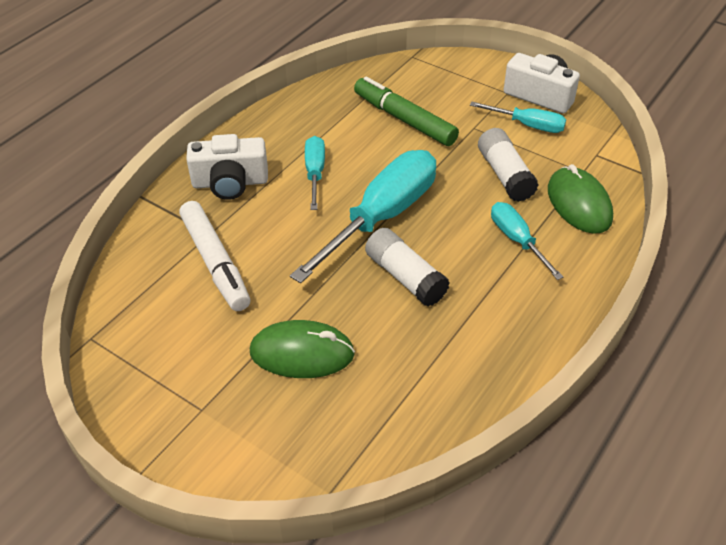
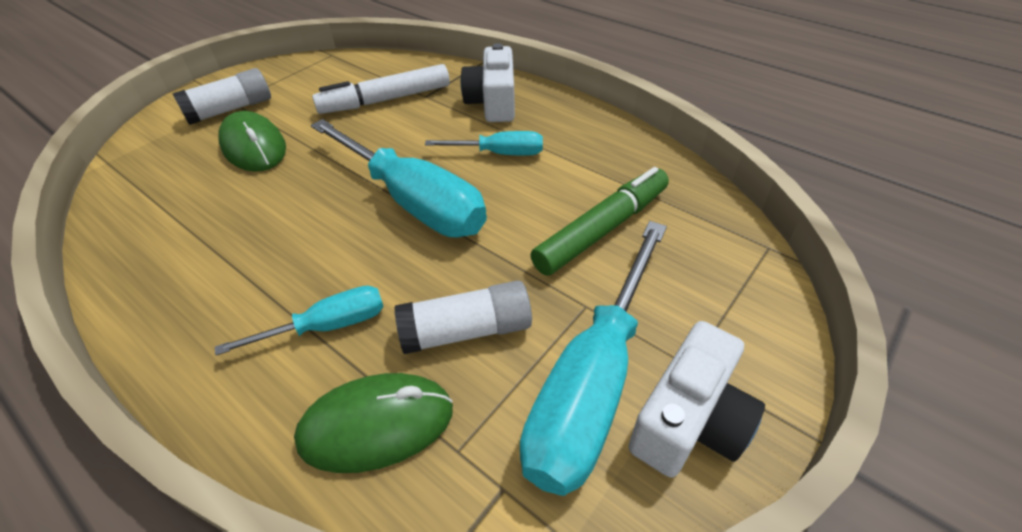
camera: 95 degrees right, 0 degrees up
(302, 353) = (254, 147): green mouse -> green mouse turned 45 degrees counterclockwise
(405, 277) = (312, 215): white glue stick -> white glue stick (231, 109)
(527, 125) = (592, 382): turquoise screwdriver -> turquoise screwdriver, size x1.93

